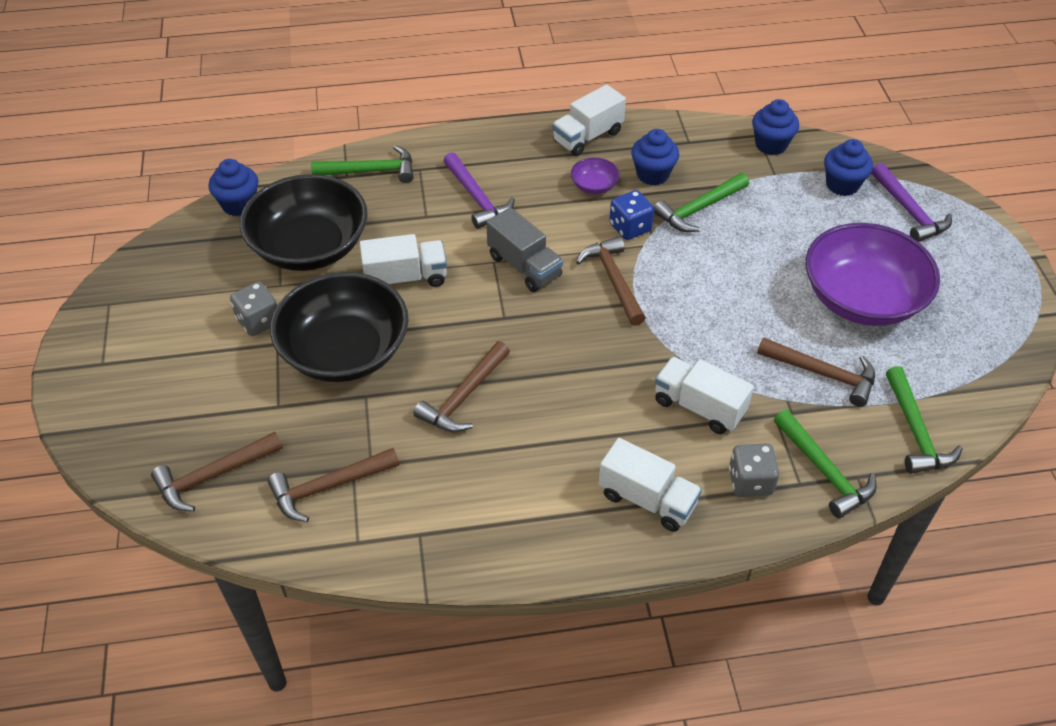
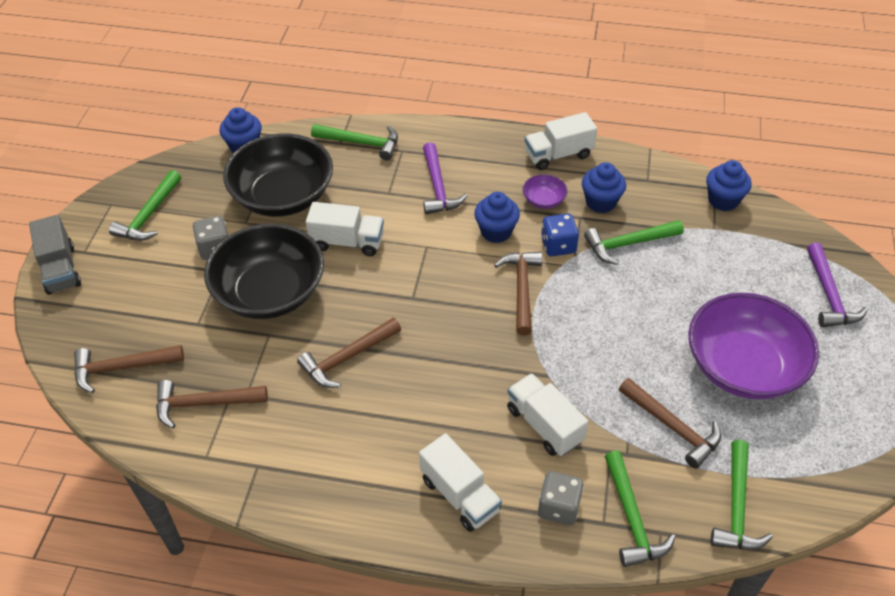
camera: 20 degrees right, 0 degrees up
(162, 304) = (149, 215): none -> green hammer
(524, 266) = (450, 257): grey truck -> grey truck (60, 269)
(842, 185) = (774, 254): blue cupcake -> blue cupcake (496, 231)

